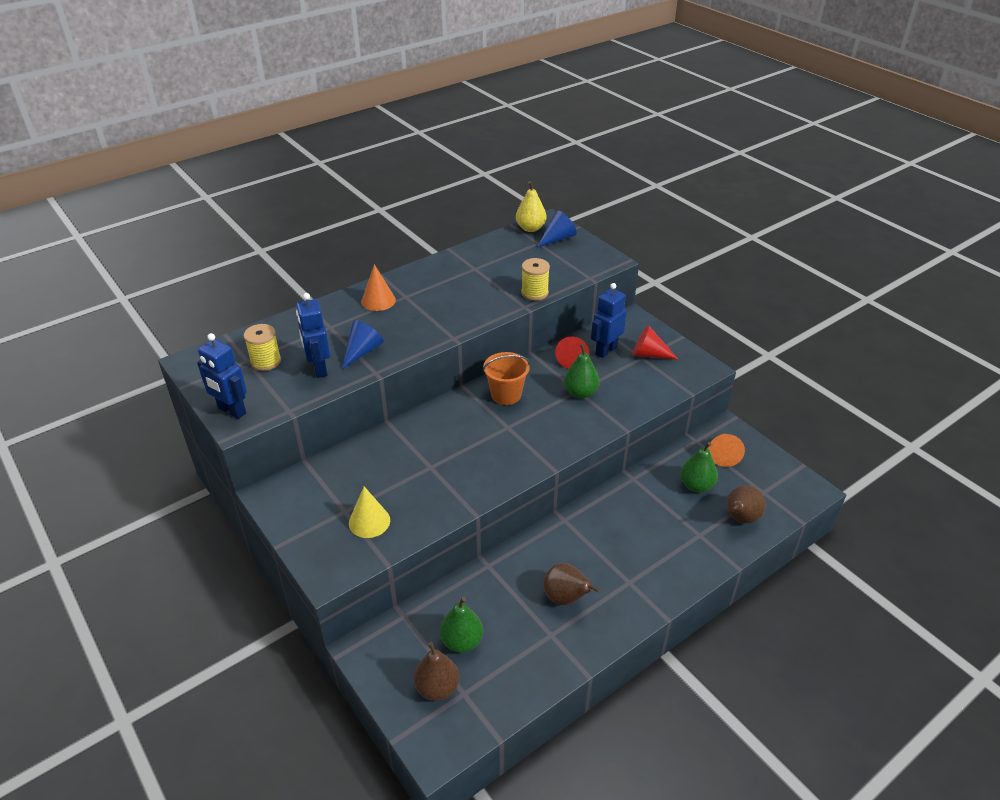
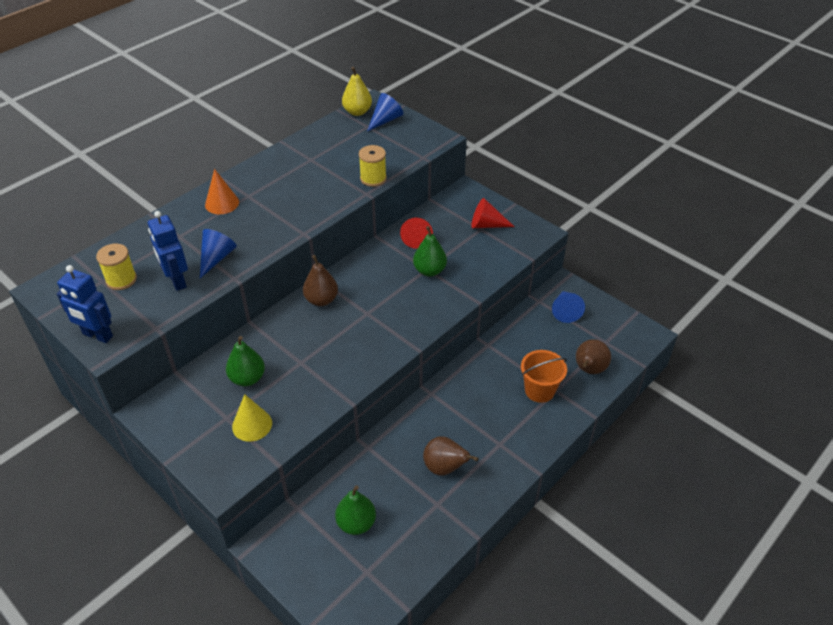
camera: 10 degrees left, 5 degrees up
(437, 688) = (341, 570): brown pear -> brown pear (321, 300)
(506, 395) = (360, 281): orange bucket -> orange bucket (539, 390)
(606, 350) = (446, 225): blue robot -> none
(696, 485) = (545, 344): green pear -> green pear (247, 378)
(723, 454) = (565, 311): orange cone -> blue cone

